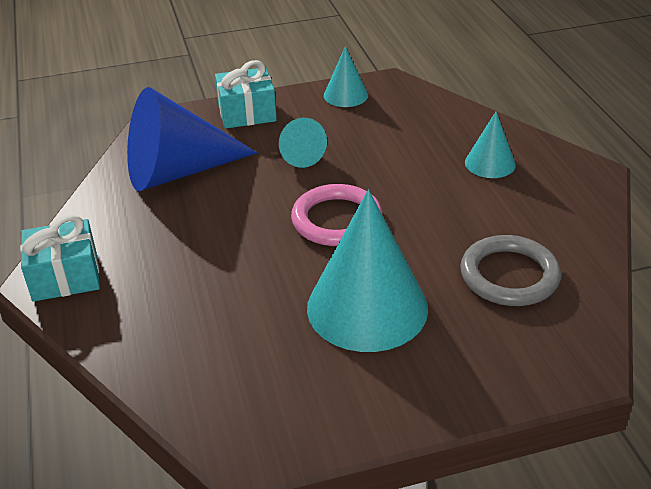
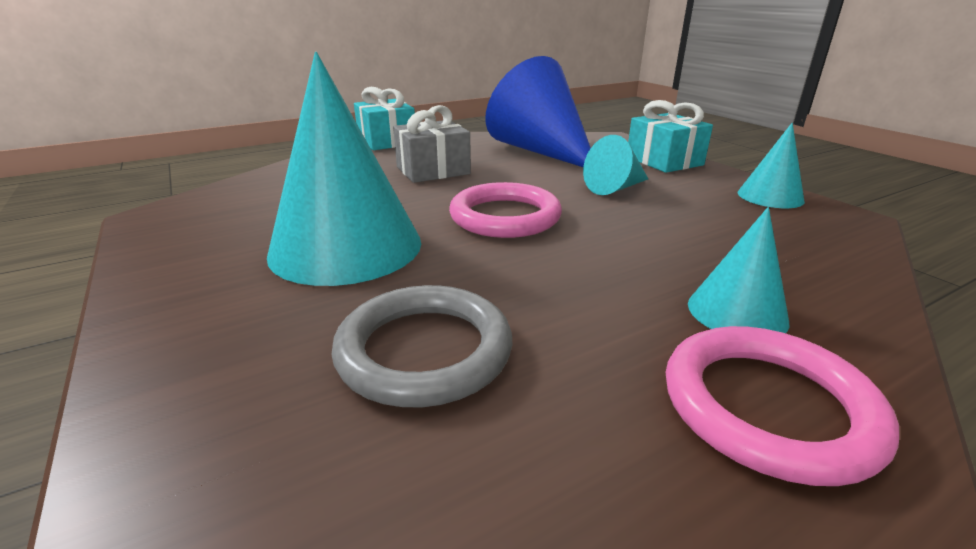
camera: 75 degrees right, 10 degrees down
(201, 248) = (433, 170): none -> grey gift
(561, 182) = (768, 407): none -> pink ring

